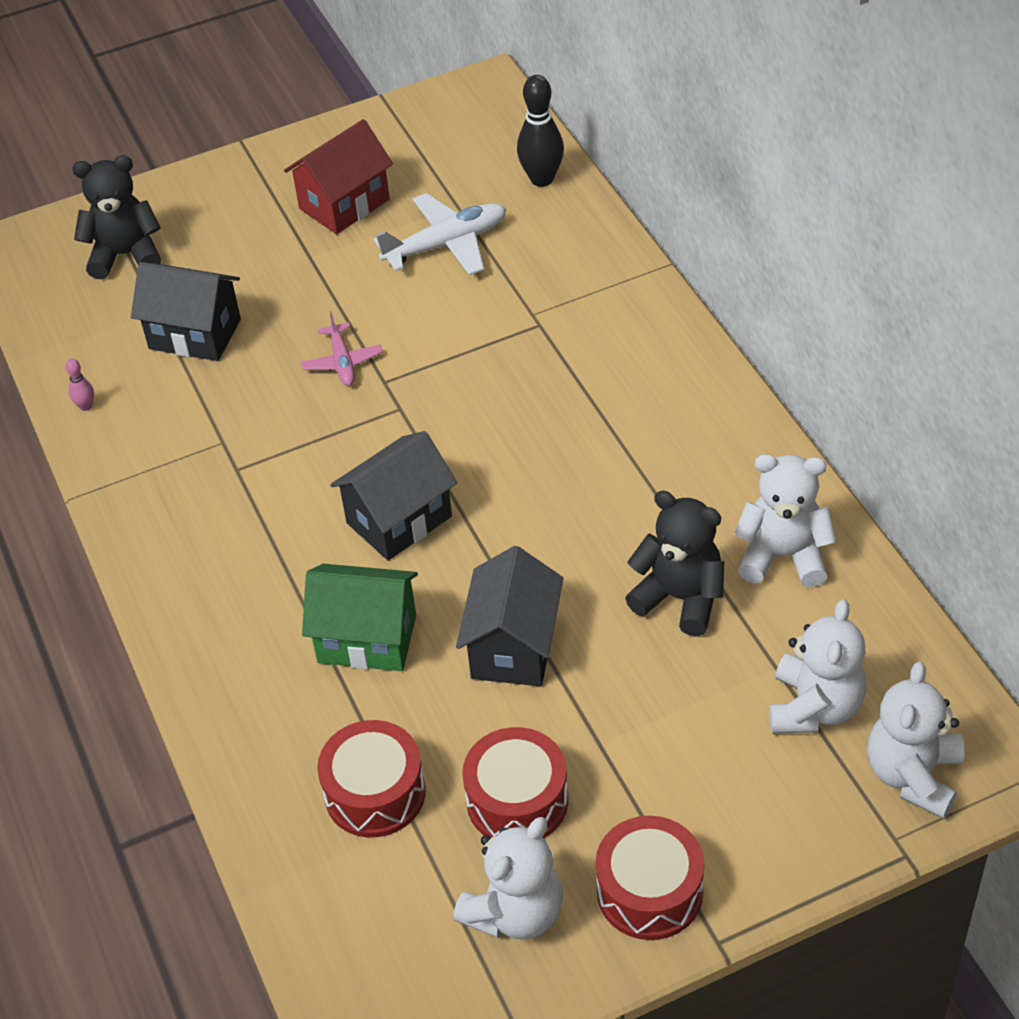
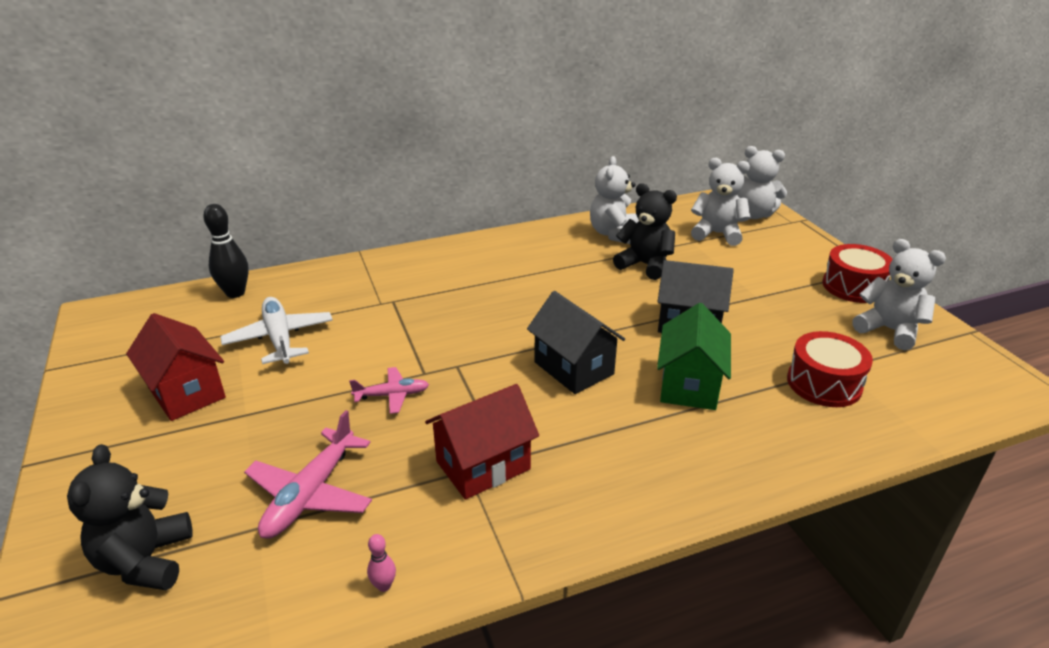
camera: 90 degrees left, 15 degrees down
(195, 334) = (310, 494): black house -> pink plane
(228, 453) = (483, 465): none -> red house
(517, 800) = (809, 326): red drum -> none
(680, 598) = (645, 265): black teddy bear -> black teddy bear turned 90 degrees clockwise

